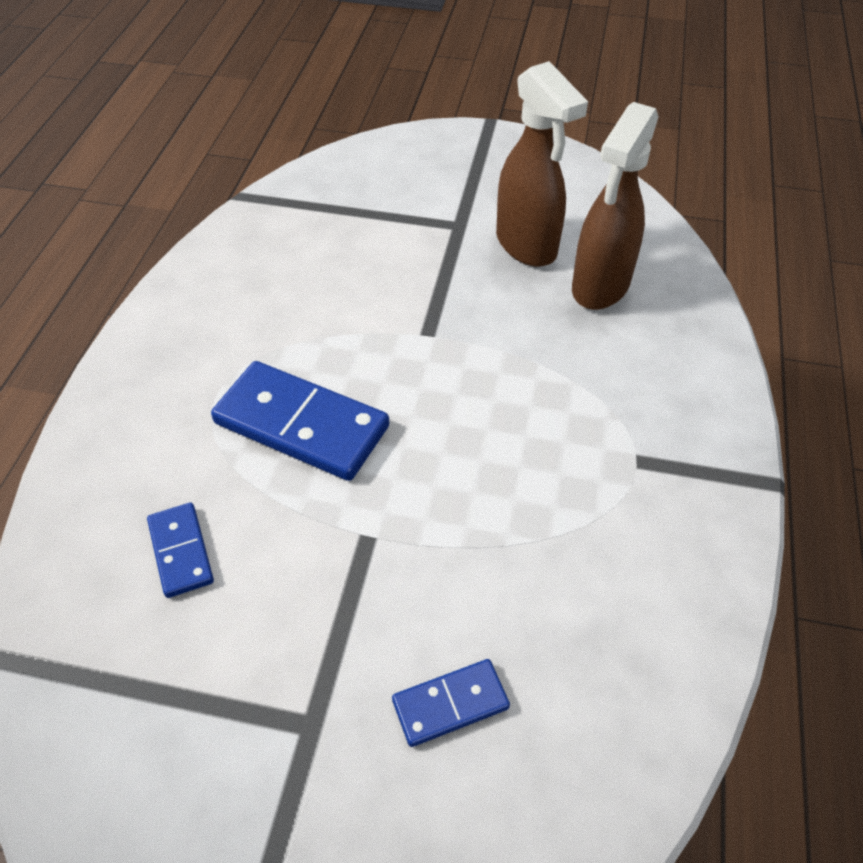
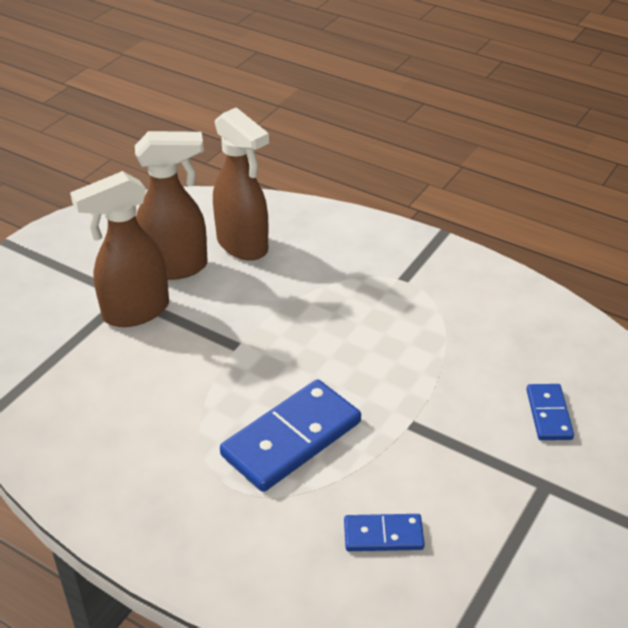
camera: 70 degrees left, 10 degrees down
(438, 240) = (135, 312): none -> brown spray bottle

